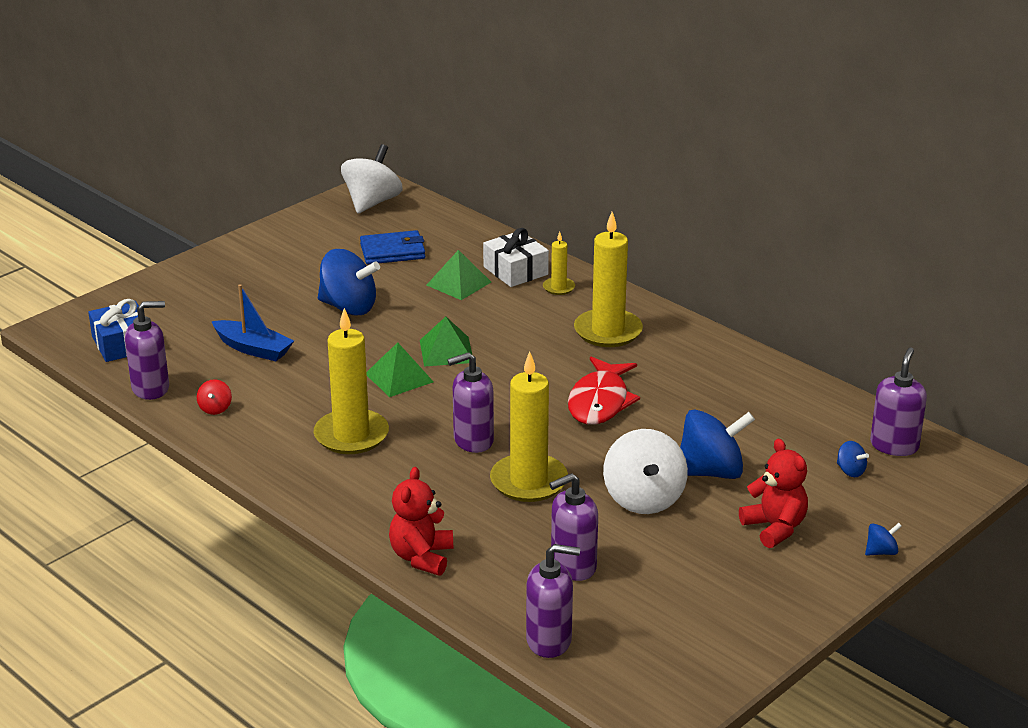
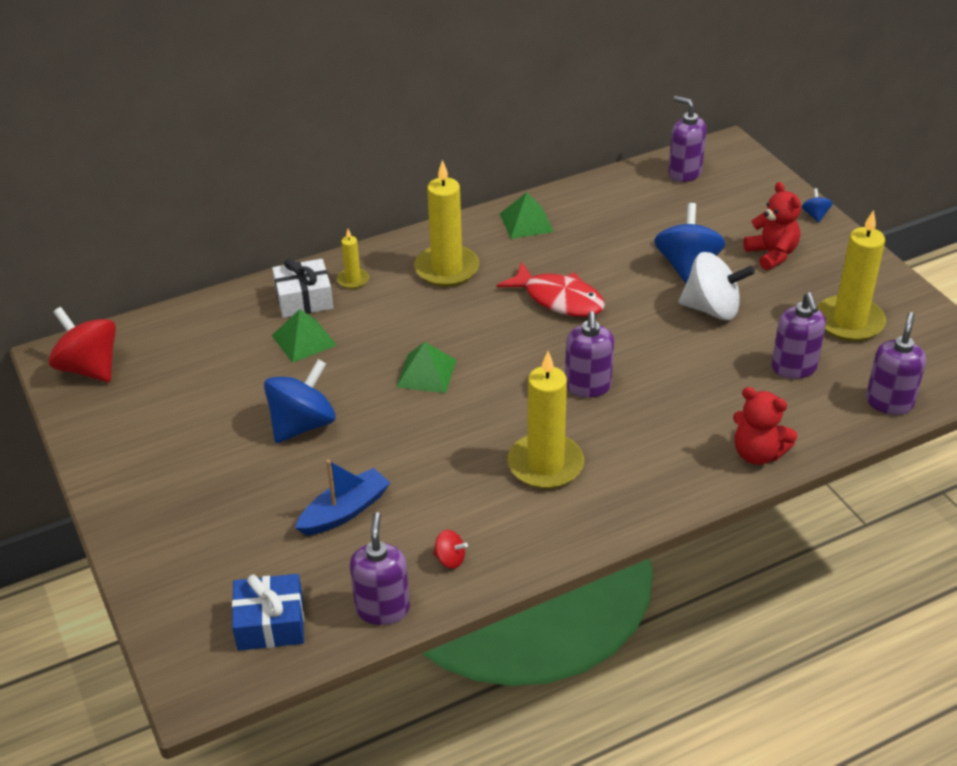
camera: 70 degrees left, 10 degrees up
(372, 202) = (89, 368): white spinning top -> red spinning top
(392, 251) = (208, 372): blue wallet -> none
(399, 377) = (457, 413): green pyramid -> green pyramid (526, 222)
(529, 481) = (665, 366): yellow candle -> yellow candle (849, 321)
(775, 528) = (772, 254): red teddy bear -> red teddy bear turned 75 degrees clockwise
(850, 471) = (710, 201): blue spinning top -> none

